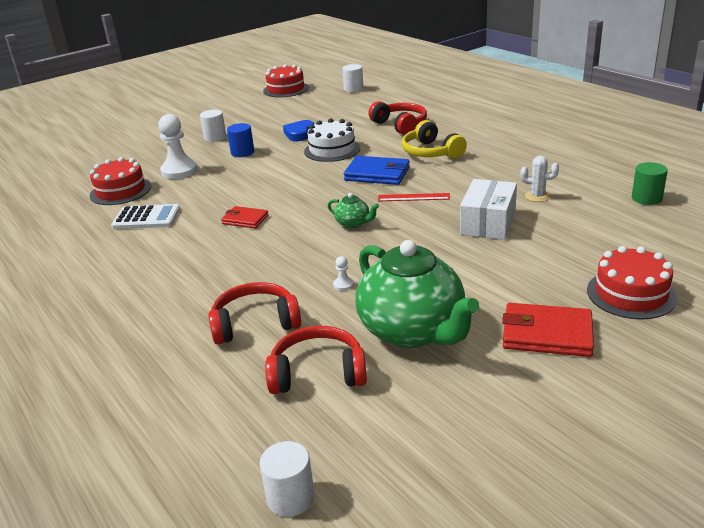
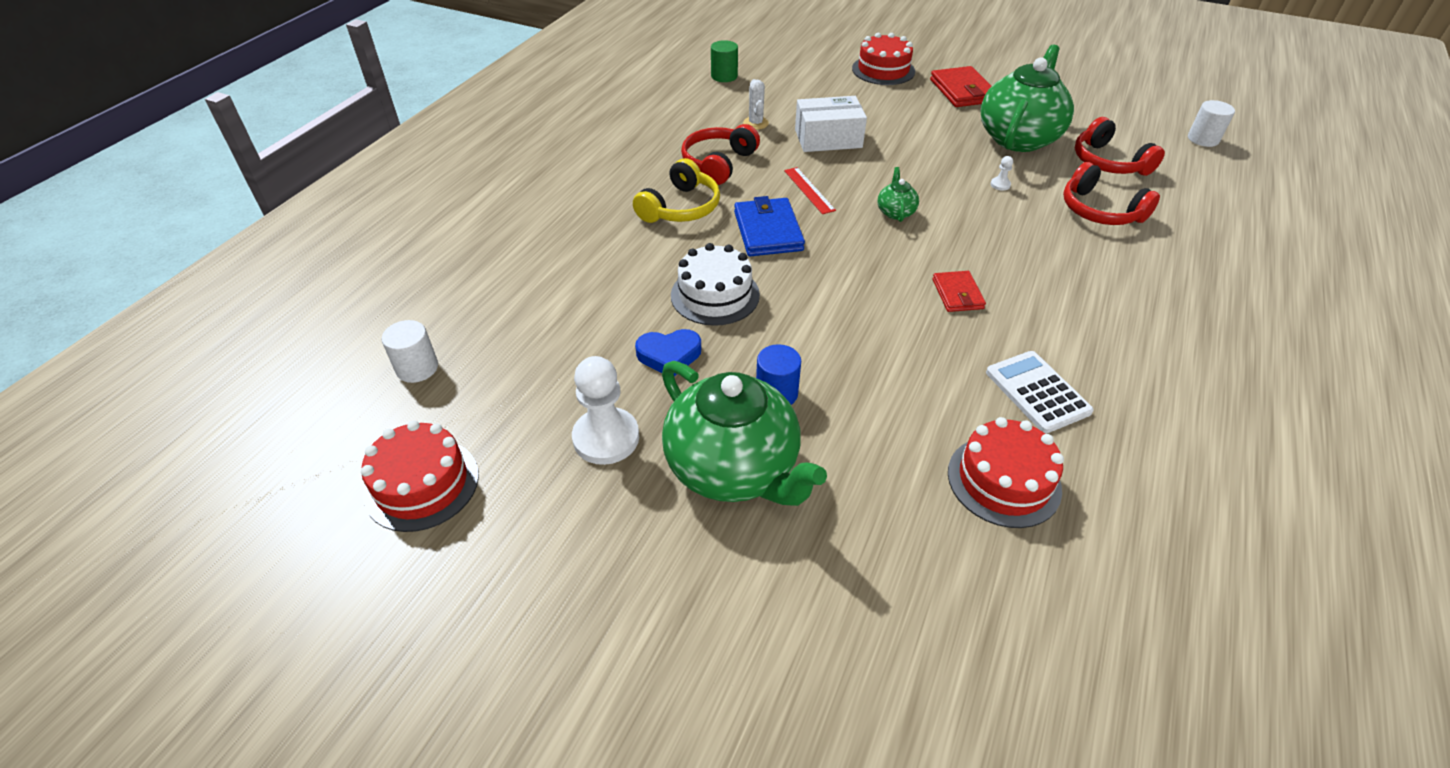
camera: 120 degrees left, 15 degrees up
(179, 171) = (888, 442): white pawn -> white pawn (606, 438)
(215, 137) = (734, 469): white cylinder -> green teapot
(400, 125) = (594, 257): red headphones -> red headphones (718, 163)

